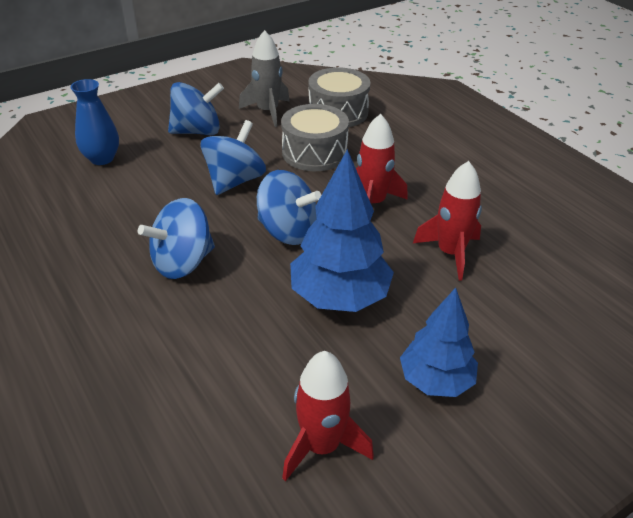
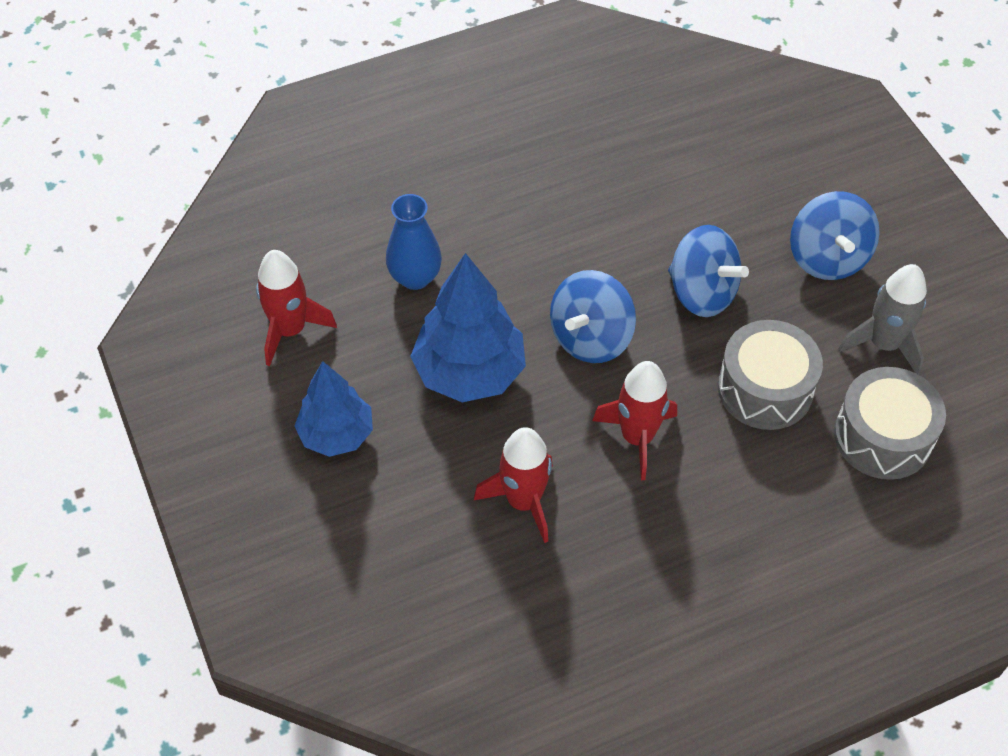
camera: 100 degrees right, 15 degrees up
(102, 158) = (763, 161): blue vase -> blue vase (415, 277)
(183, 262) = (550, 238): blue spinning top -> none

